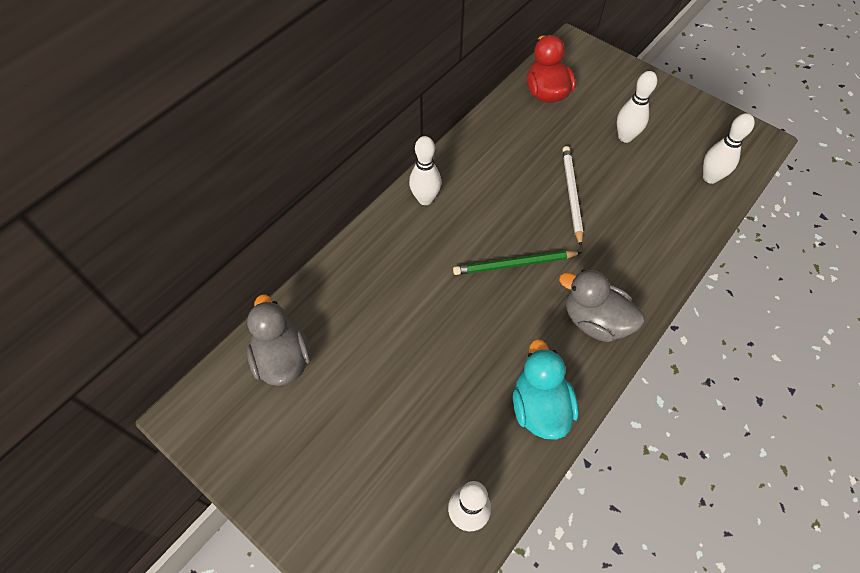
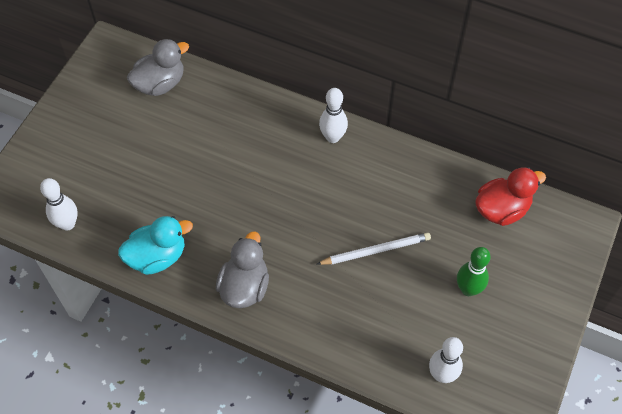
camera: 75 degrees right, 0 degrees up
(514, 264) = (284, 217): green pencil -> none
(625, 137) = (468, 289): white bowling pin -> green bowling pin

